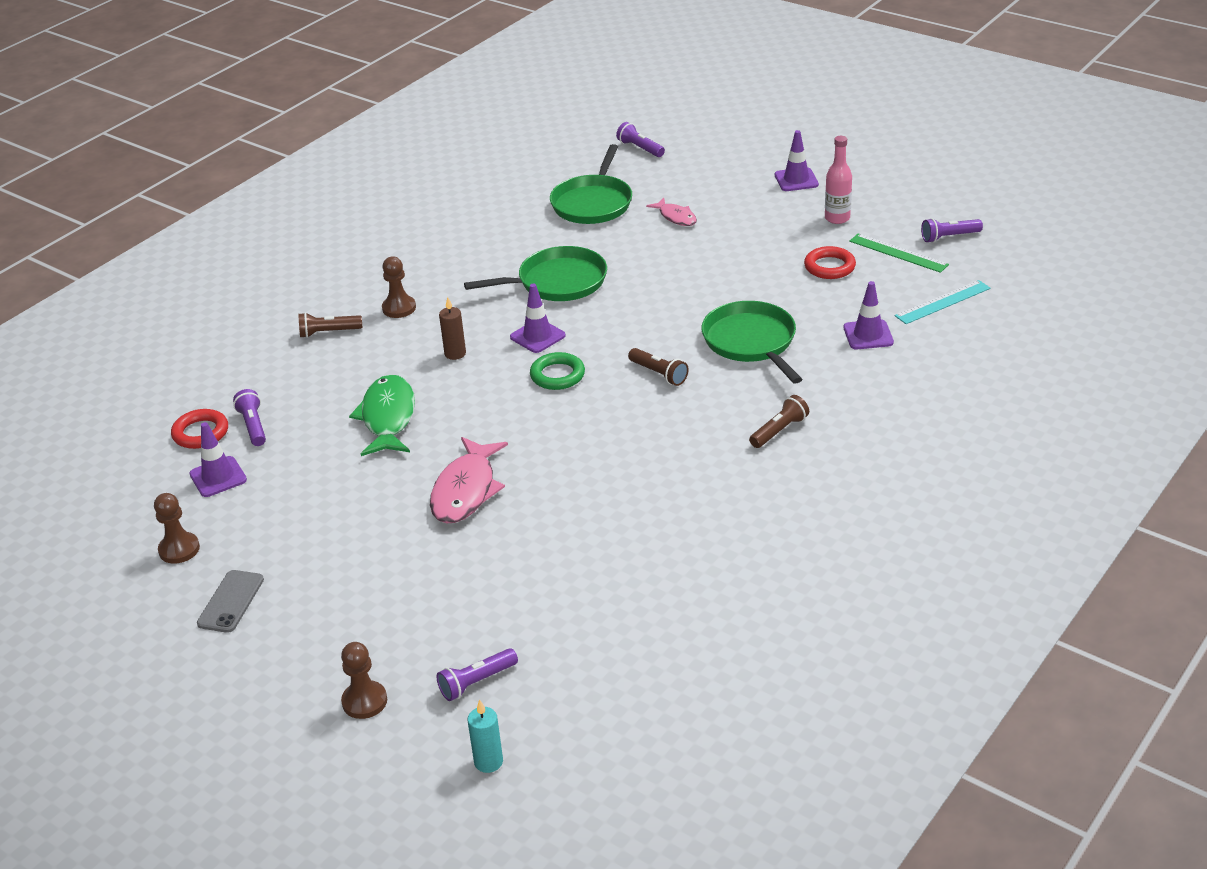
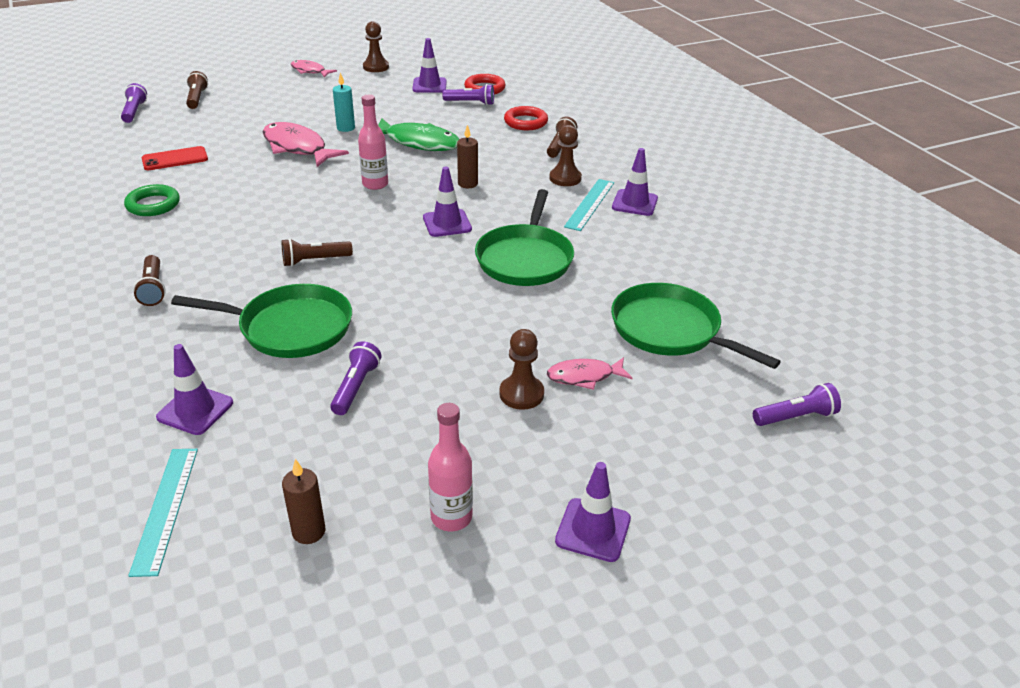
camera: 115 degrees right, 0 degrees up
(231, 601) = (310, 71): grey phone -> pink fish
(364, 701) = (176, 85): brown pawn -> brown pawn (521, 394)
(394, 651) = (197, 98): none -> brown flashlight
(418, 262) = (634, 203): none -> purple traffic cone
(439, 282) = (590, 204): none -> turquoise ruler
(488, 762) = (79, 102): turquoise candle -> turquoise candle (346, 128)
(502, 403) = (375, 184): none -> pink bottle
(557, 375) = (379, 215): green ring -> green ring (153, 205)
(565, 562) = (175, 159): none -> red phone
(829, 267) = (350, 449): red ring -> red ring (525, 122)
(898, 253) = (309, 532): green ruler -> brown candle
(949, 237) = (283, 615): purple flashlight -> purple flashlight (356, 387)

